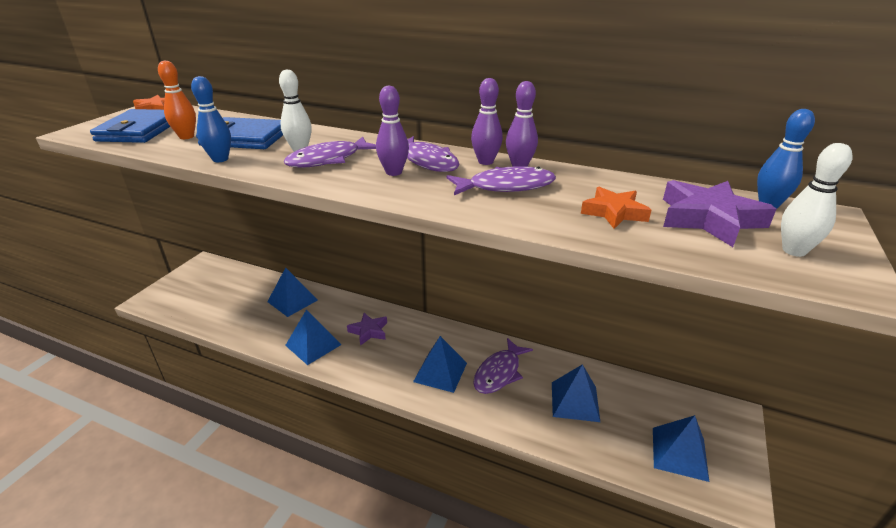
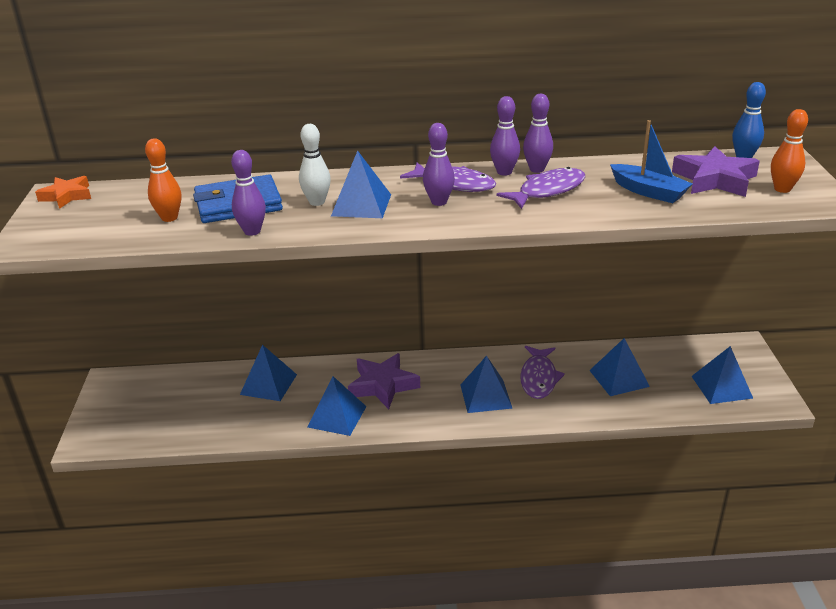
camera: 25 degrees left, 0 degrees up
(139, 130) = (98, 224): blue wallet -> none
(220, 159) = (252, 231): blue bowling pin -> purple bowling pin
(329, 160) = (361, 205): purple fish -> blue pyramid
(369, 331) = (383, 385): purple star -> purple star, size x1.55
(614, 212) = (648, 191): orange star -> blue boat
(794, 251) = (782, 189): white bowling pin -> orange bowling pin

